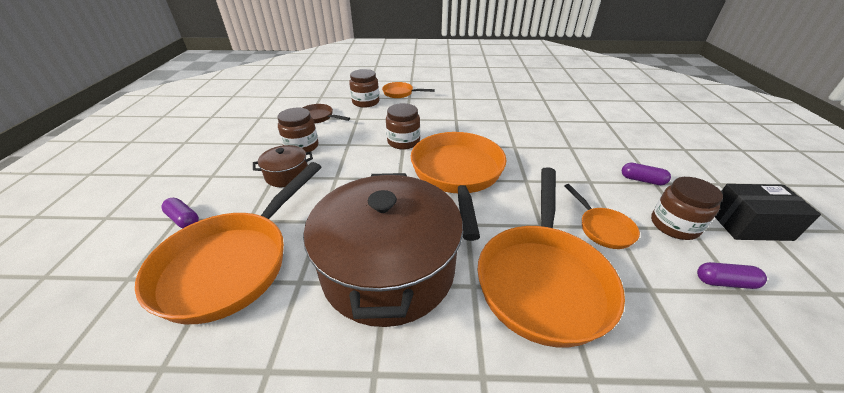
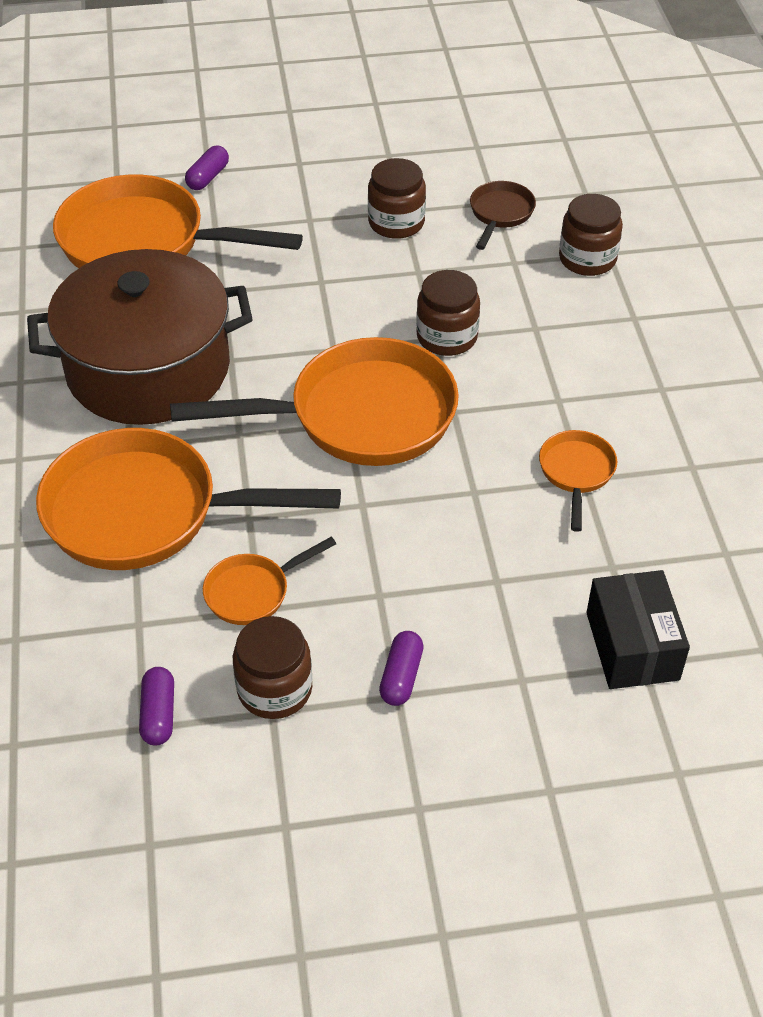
camera: 80 degrees right, 10 degrees up
(287, 175) = (316, 231): brown pot -> none
(400, 93) = (652, 301): orange pan -> orange pan (576, 473)
(749, 224) = (294, 803): black box -> black box (632, 646)

